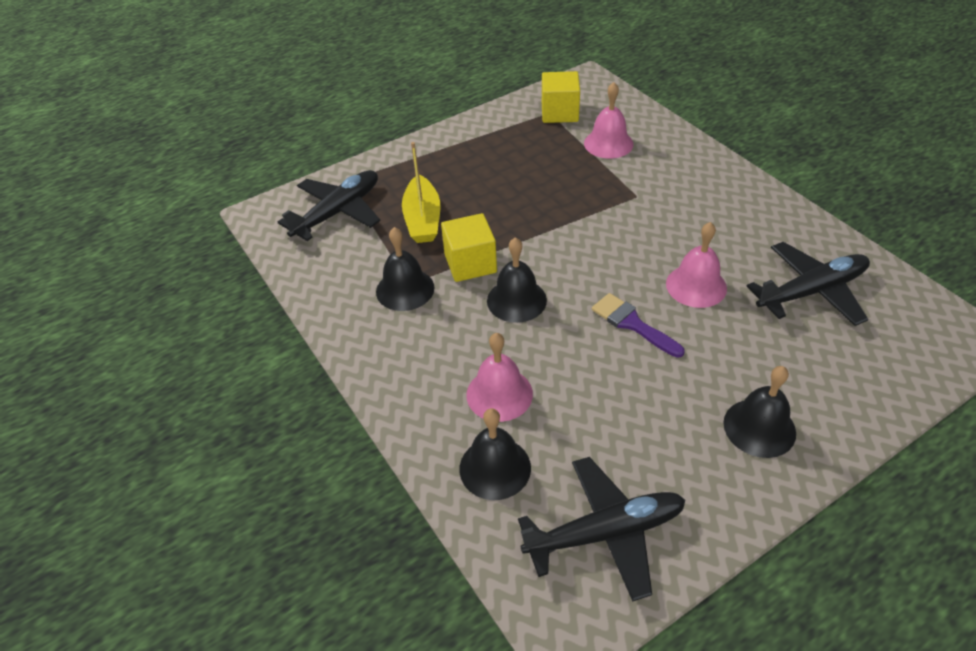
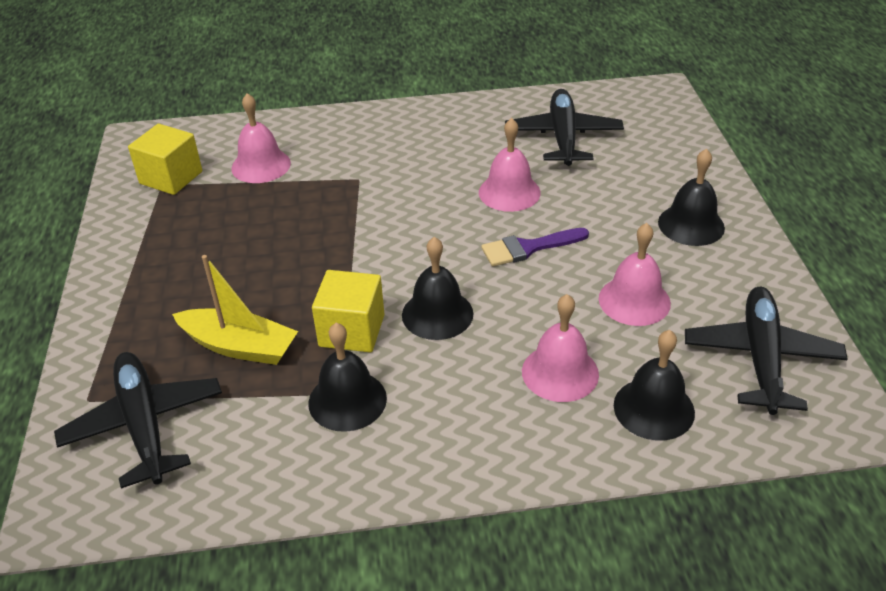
camera: 65 degrees left, 5 degrees down
(617, 416) = (634, 300): none -> pink bell

